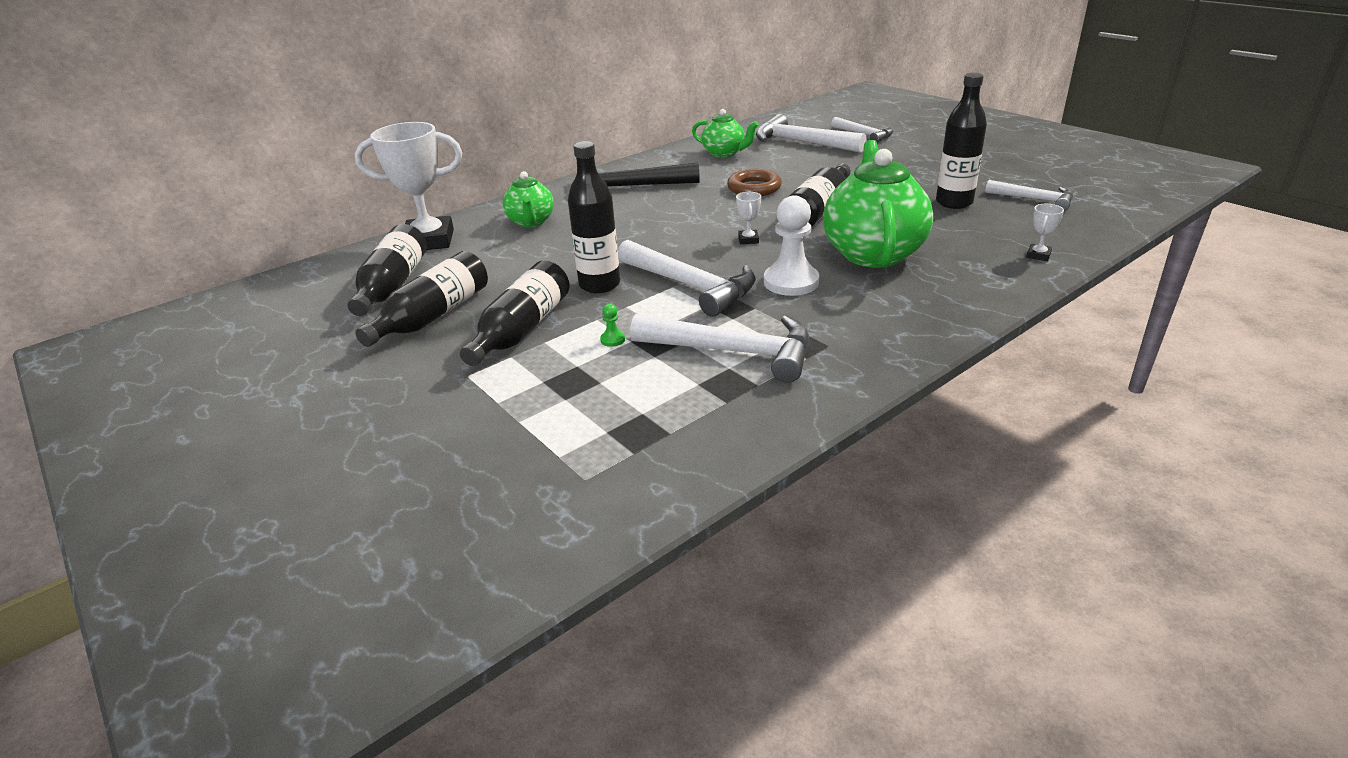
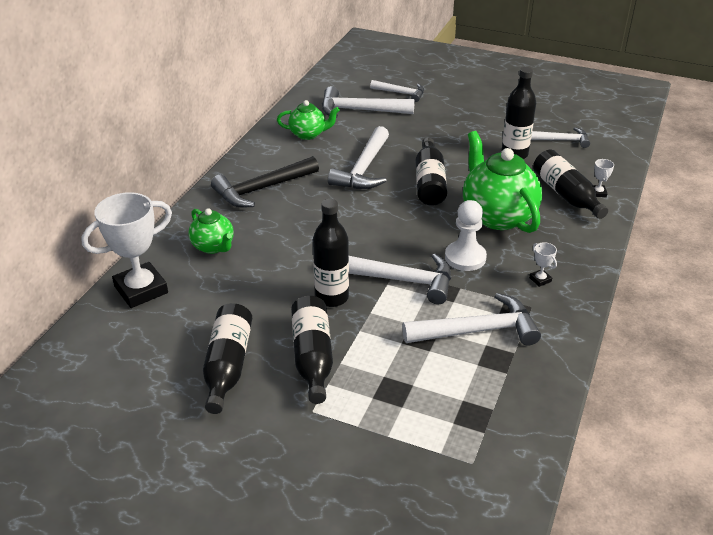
camera: 30 degrees left, 5 degrees up
(393, 286) = (160, 346): black bottle -> black bottle (566, 194)
(612, 340) = (388, 345): green pawn -> none
(748, 240) = (403, 224): white trophy -> white trophy (540, 279)
(754, 188) = (364, 169): brown ring -> white hammer

